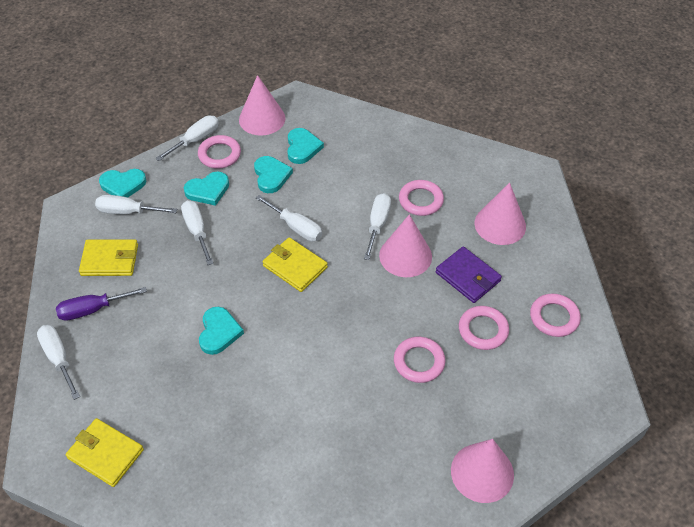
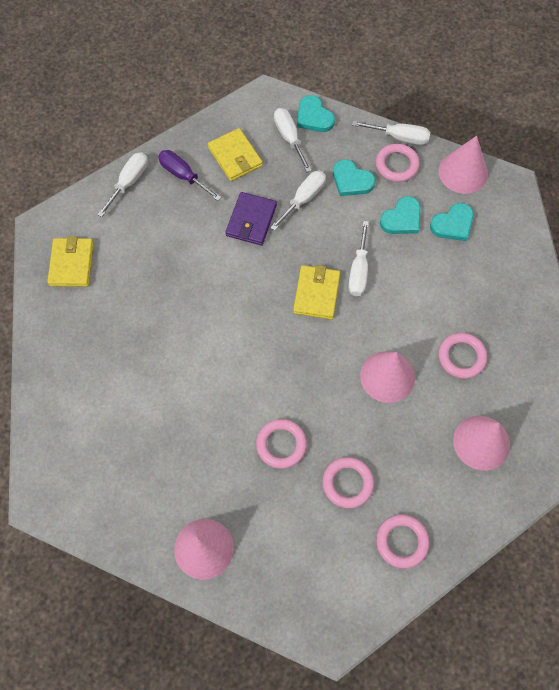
camera: 60 degrees right, 15 degrees up
(219, 332) = (217, 275): turquoise heart -> none
(377, 224) = (407, 335): white screwdriver -> none
(467, 277) = (399, 442): purple wallet -> purple wallet (251, 220)

